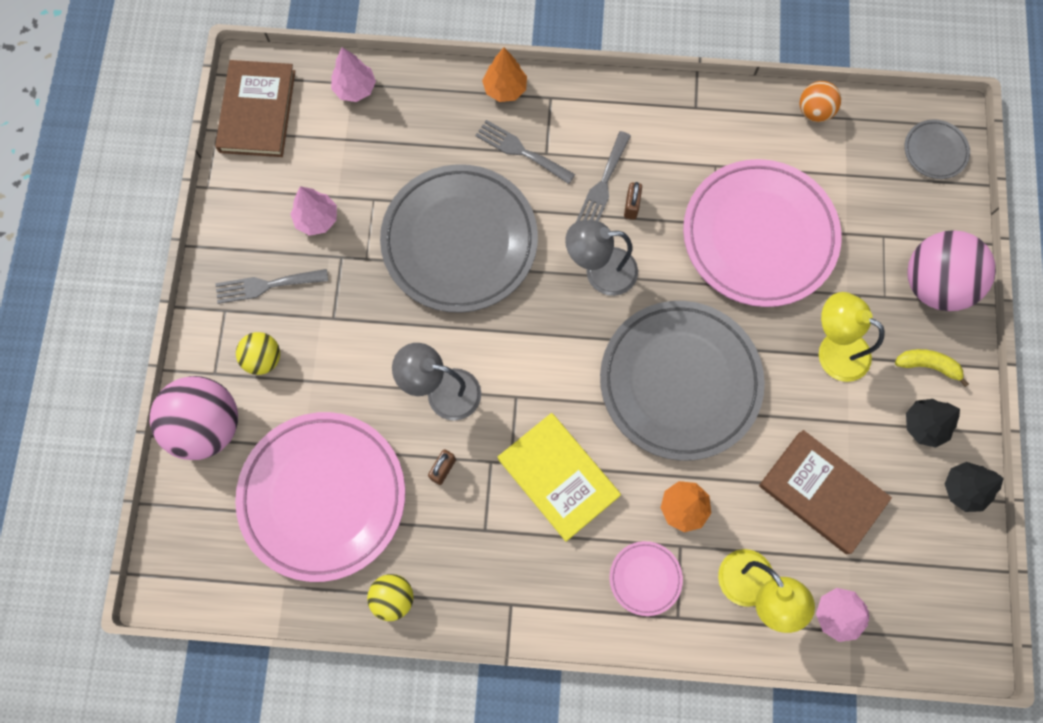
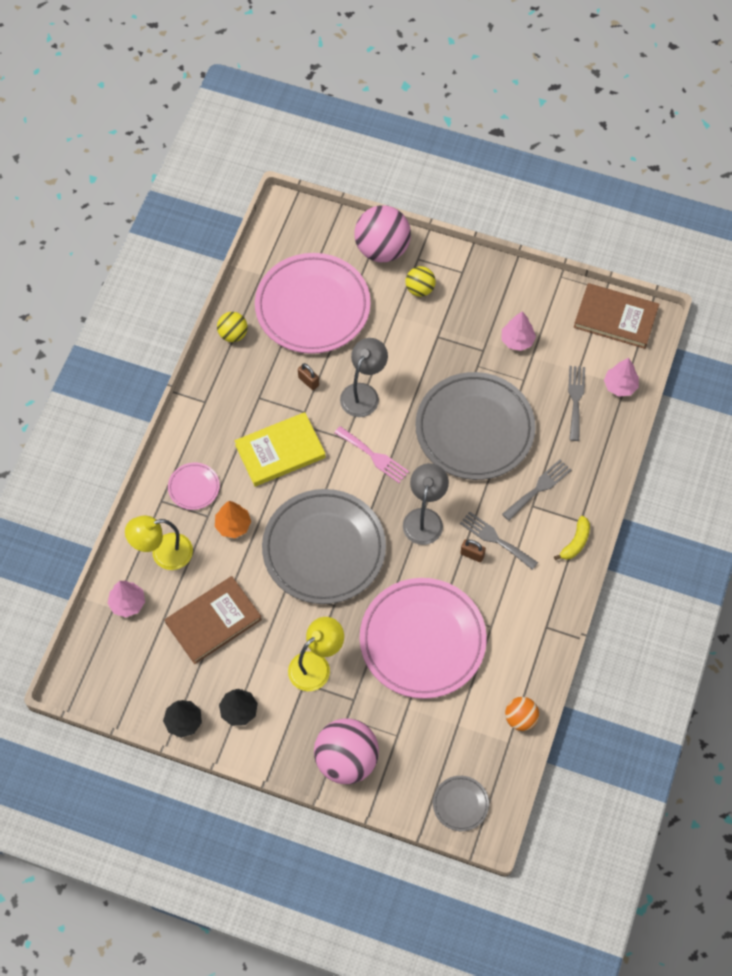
camera: 105 degrees right, 10 degrees down
(266, 285) = (474, 300): grey fork -> grey fork (575, 399)
(505, 89) = (595, 490): orange tree -> none
(531, 354) = (374, 456): none -> pink fork
(928, 366) = (283, 730): yellow banana -> yellow banana (575, 542)

